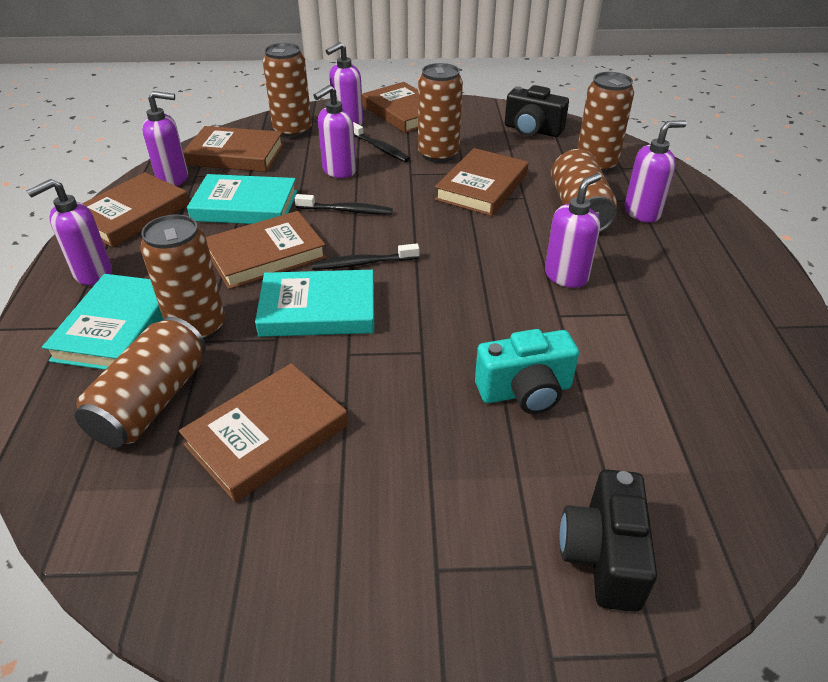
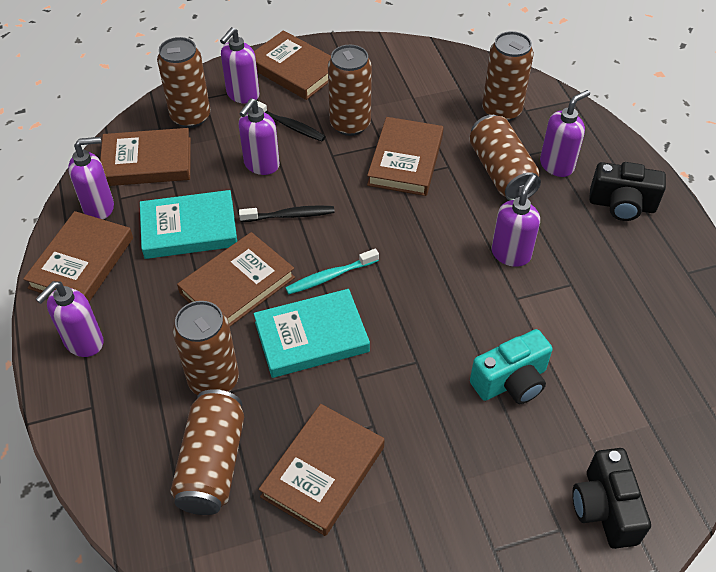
camera: 15 degrees left, 10 degrees up
(117, 327) = (141, 396): turquoise book -> none
(362, 263) = (330, 276): black toothbrush -> turquoise toothbrush
(532, 130) = (429, 74): black camera -> black camera (622, 205)

